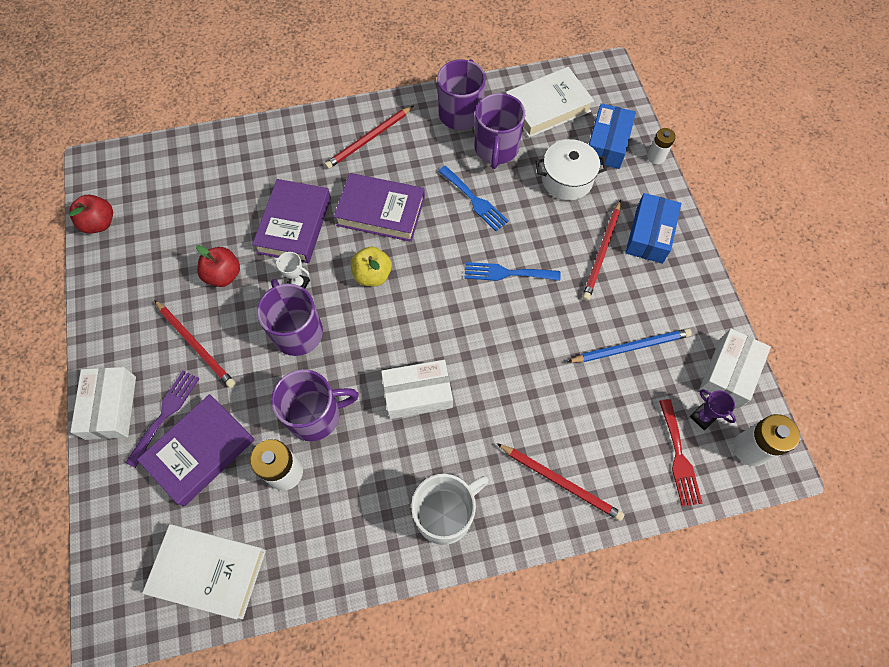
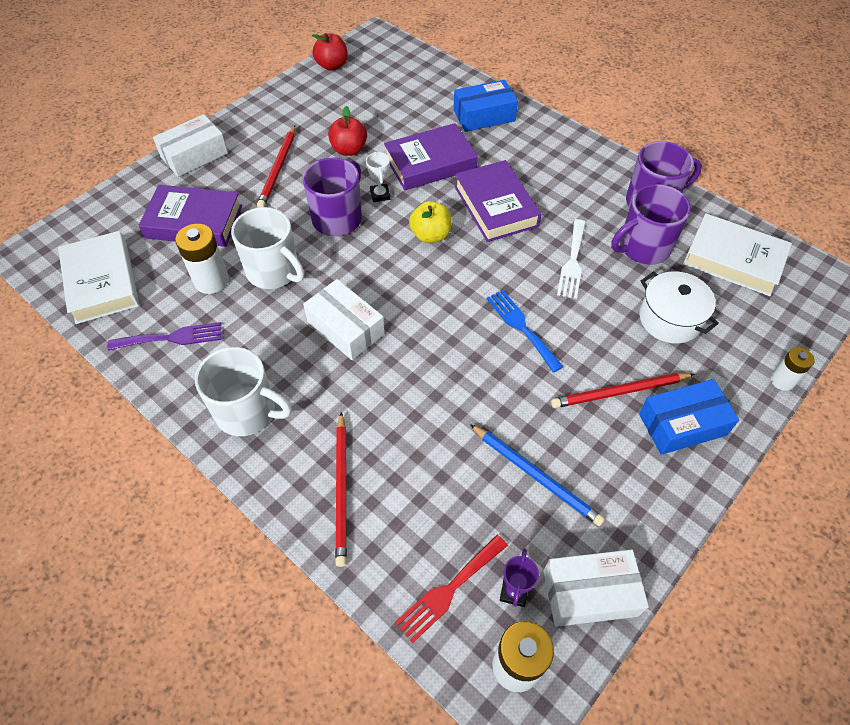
camera: 55 degrees right, 10 degrees down
(165, 414) = (210, 185): purple fork -> purple fork (171, 338)
(315, 415) = (274, 271): purple mug -> white mug
(369, 139) = (556, 160): red pencil -> none
(474, 200) = (572, 262): blue fork -> white fork
(607, 144) = (748, 330): blue box -> blue box (484, 116)

